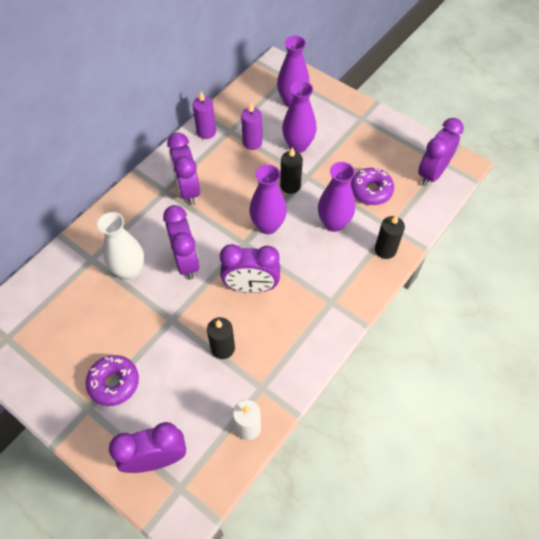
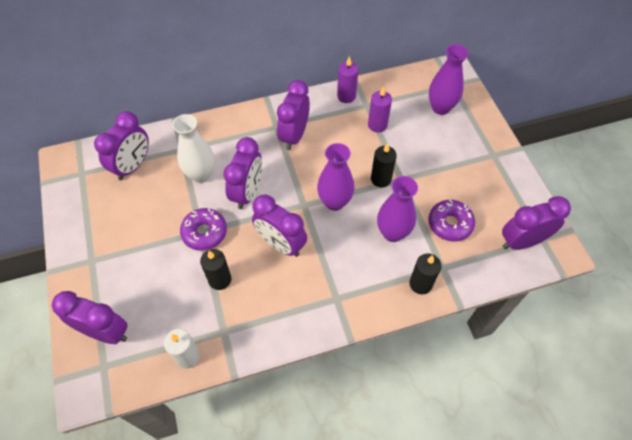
camera: 35 degrees right, 0 degrees up
(55, 301) = (133, 166): none -> purple clock
(114, 383) = (123, 253): purple donut -> purple donut (204, 232)
(298, 145) = (415, 148): purple vase -> none

